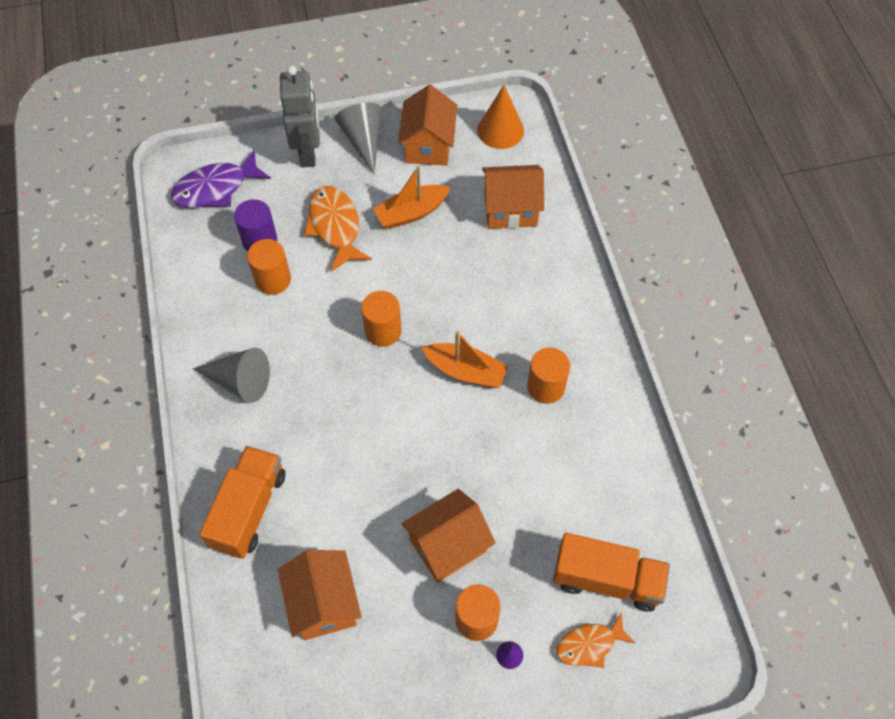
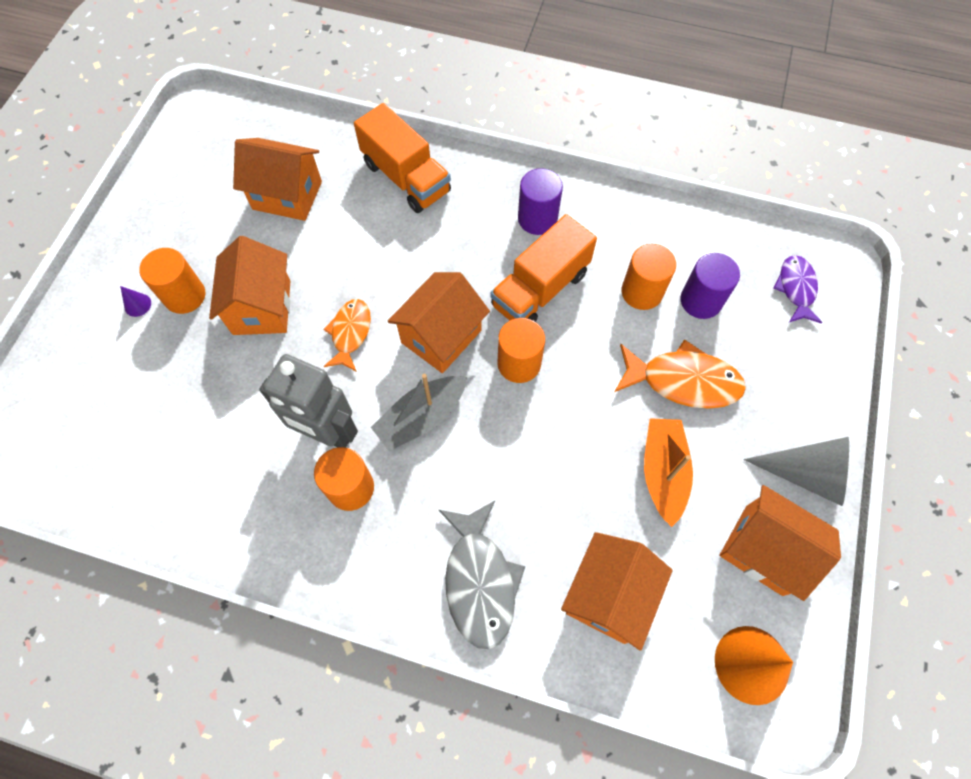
camera: 120 degrees right, 5 degrees up
(216, 188) = (796, 288): purple fish -> purple fish, size x0.64
(240, 381) = (537, 219): grey cone -> purple cylinder
(308, 153) = (811, 402): grey robot -> grey robot (327, 433)
(392, 394) = (441, 336): none -> orange house
(466, 371) = (421, 417): orange boat -> grey boat
(551, 279) = (479, 581): none -> grey fish
(589, 645) = (91, 371): orange fish -> orange fish (350, 333)
(607, 579) = (127, 421): orange truck -> orange truck (540, 289)

